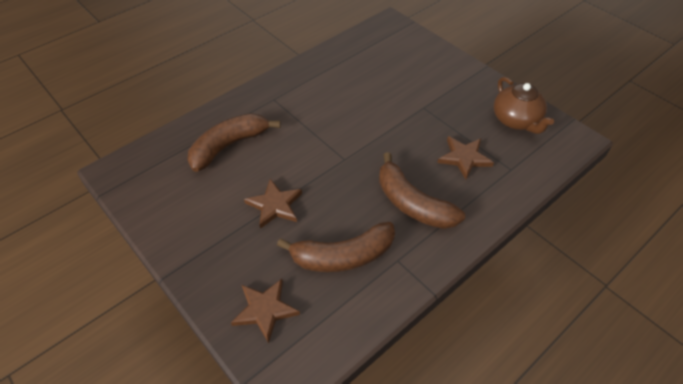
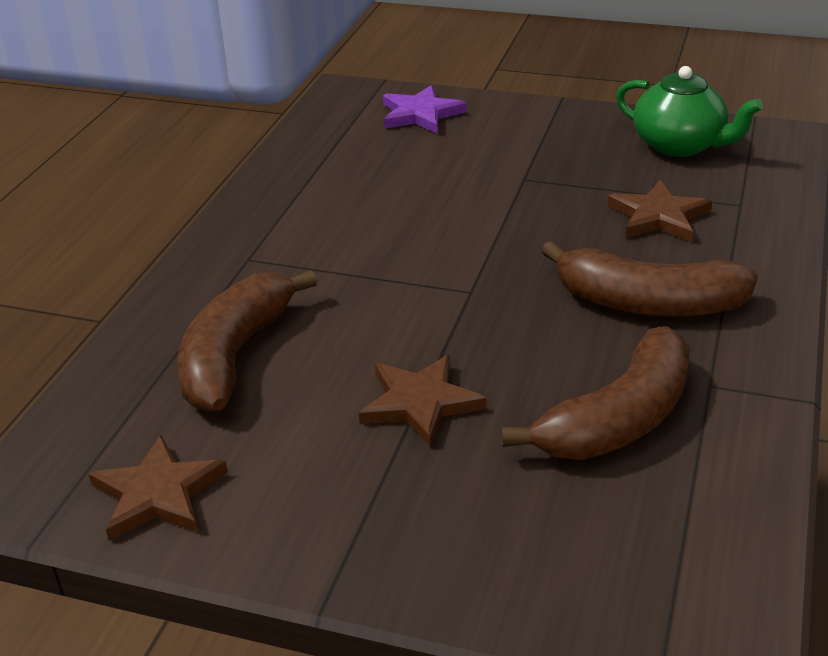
camera: 30 degrees left, 15 degrees down
(265, 310) = (573, 558): brown star -> brown star (158, 494)
(411, 49) = (420, 114): none -> purple star
(516, 120) = (680, 145): brown teapot -> green teapot

